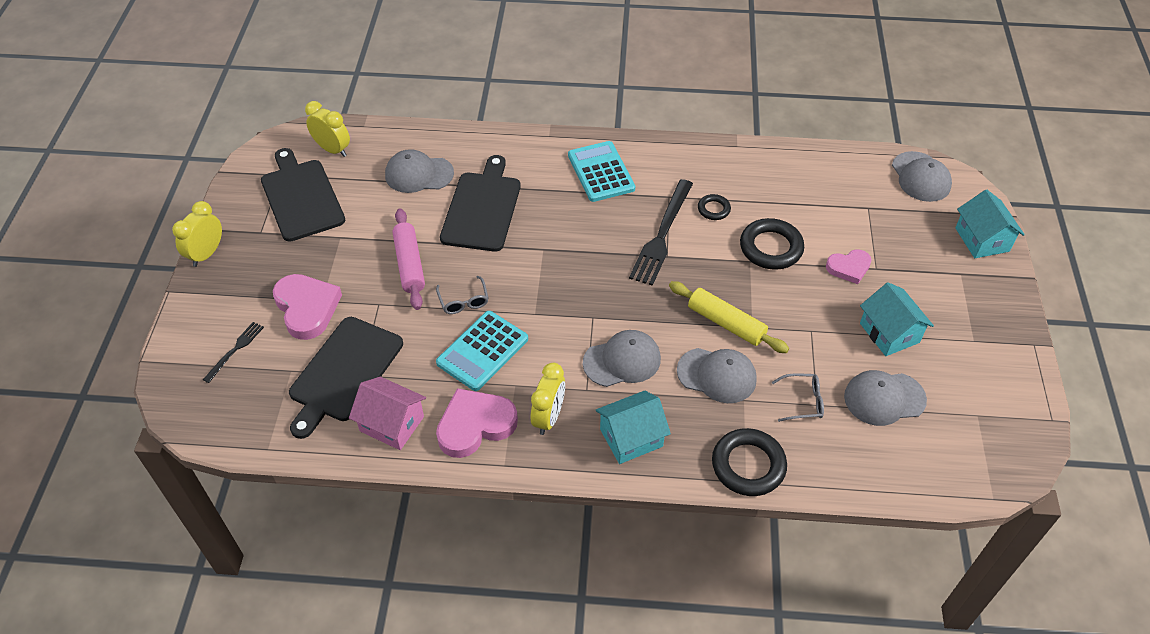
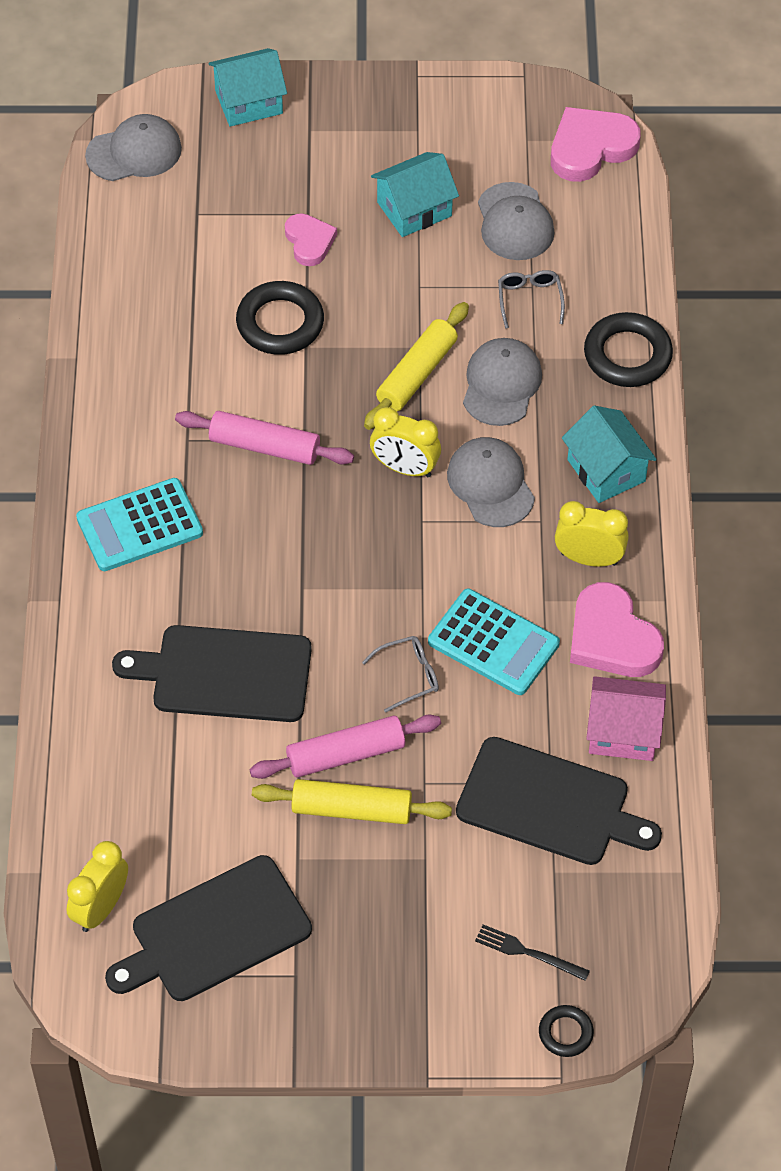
camera: 95 degrees left, 5 degrees up
(206, 254) = (347, 1043): yellow clock -> yellow clock (405, 468)
(307, 308) = (441, 875): pink heart -> pink heart (590, 148)
(368, 265) = (351, 809): none -> yellow rolling pin
(392, 424) = (623, 732): pink house -> pink house turned 75 degrees clockwise
(419, 174) = (154, 770): grey cap -> none
(662, 235) = (264, 446): black fork -> pink rolling pin
(713, 209) = (210, 386): black ring -> black ring (565, 1033)

